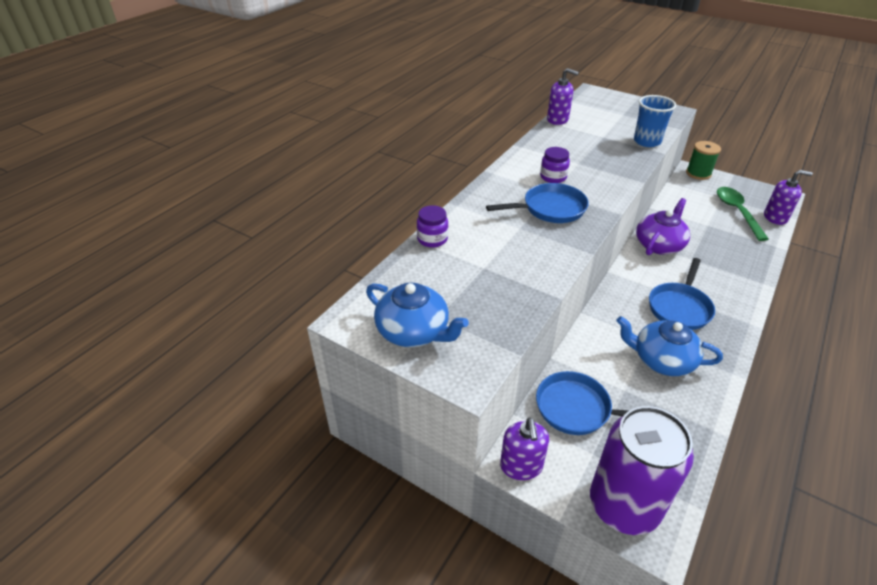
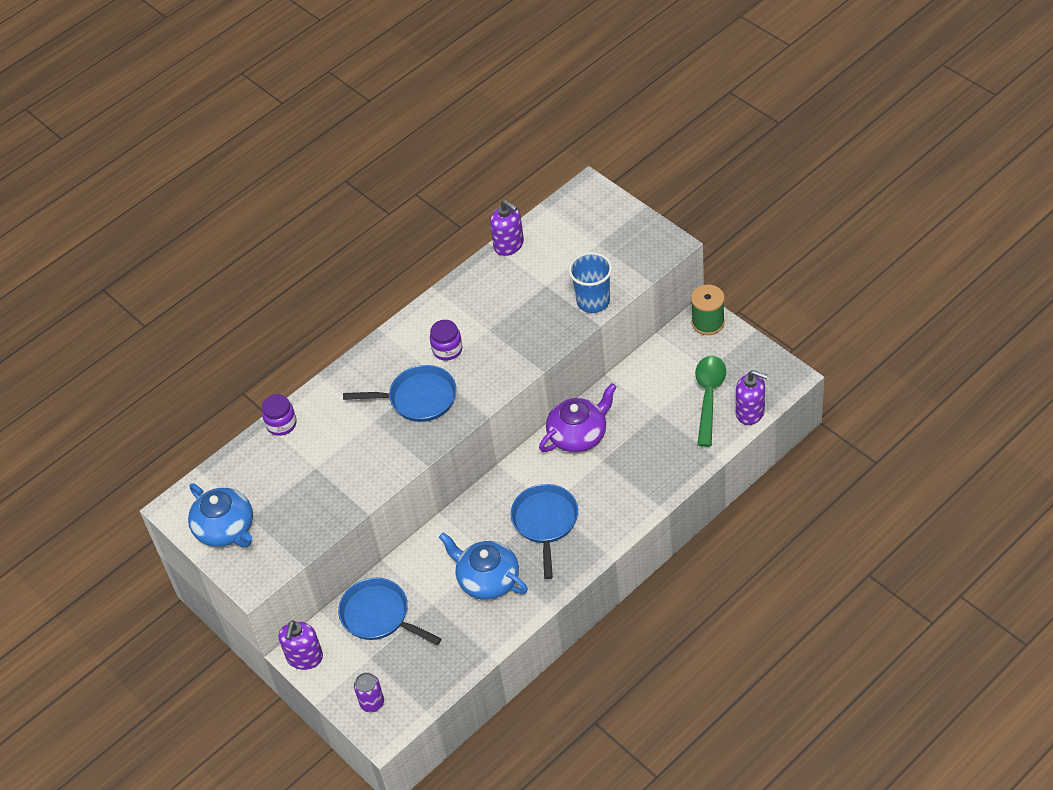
camera: 20 degrees right, 10 degrees up
(624, 505) = (372, 703): purple can -> purple can, size x0.42
(680, 307) = (545, 522): blue pan -> blue pan turned 135 degrees clockwise

